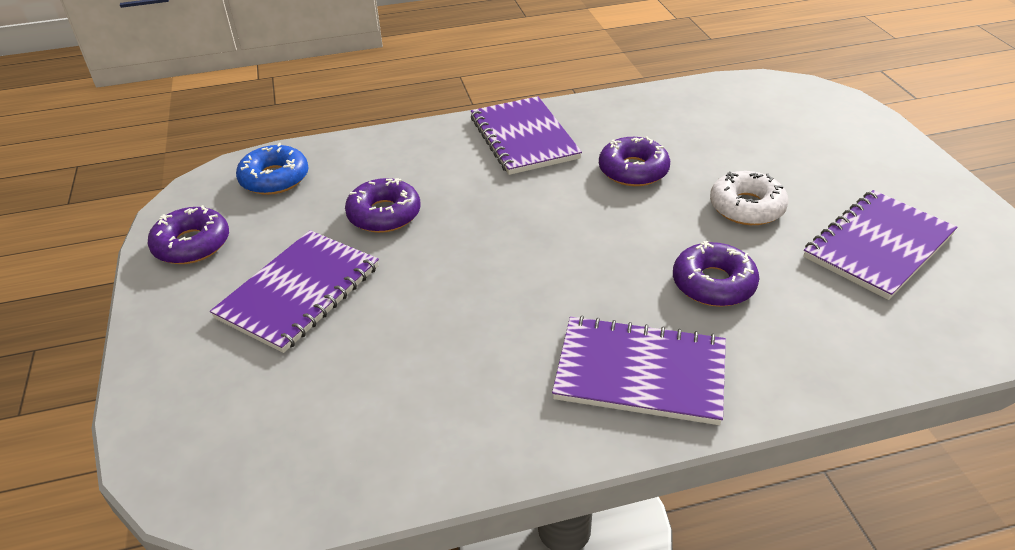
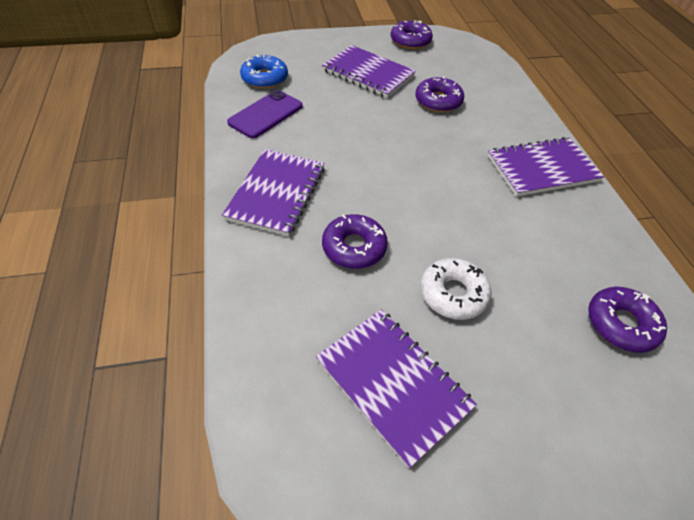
camera: 90 degrees right, 10 degrees up
(274, 178) = (473, 62): blue donut -> blue donut (264, 78)
(434, 419) = (266, 114): none -> purple phone
(633, 170) = (503, 227): purple donut -> purple donut (621, 324)

